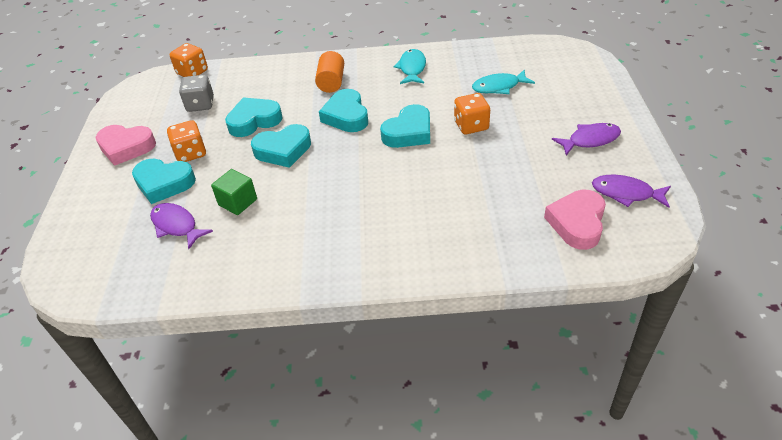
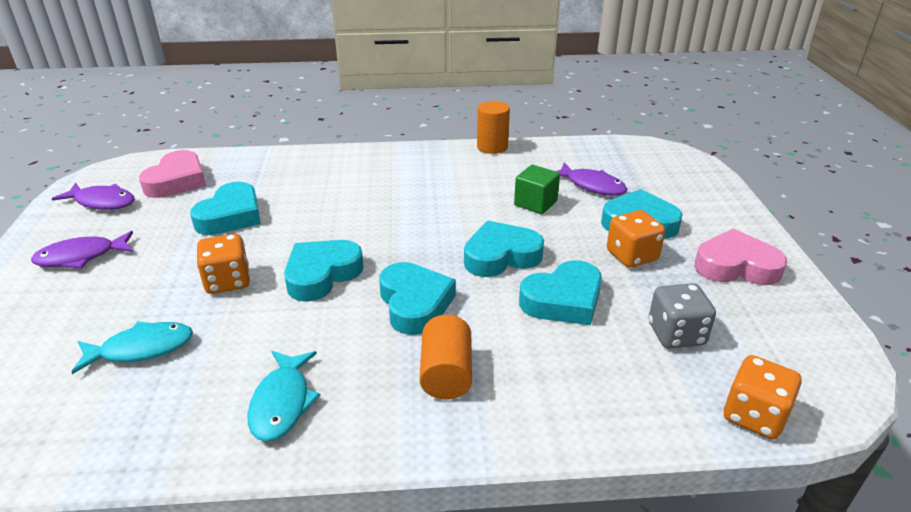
camera: 175 degrees right, 10 degrees down
(251, 288) = (492, 147): none -> orange cylinder
(499, 181) = (231, 216): none -> turquoise heart

